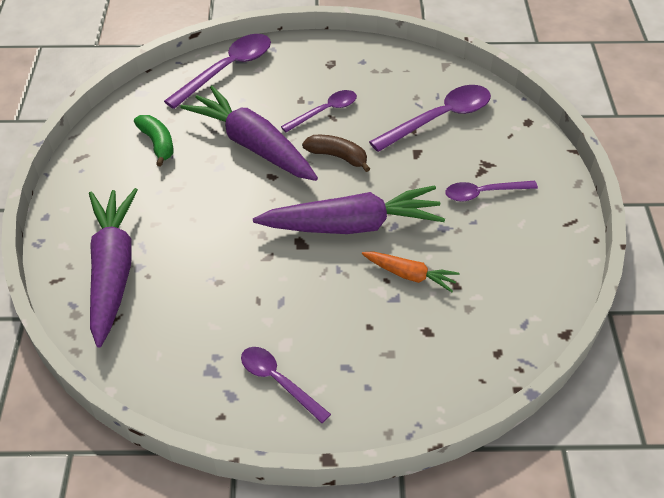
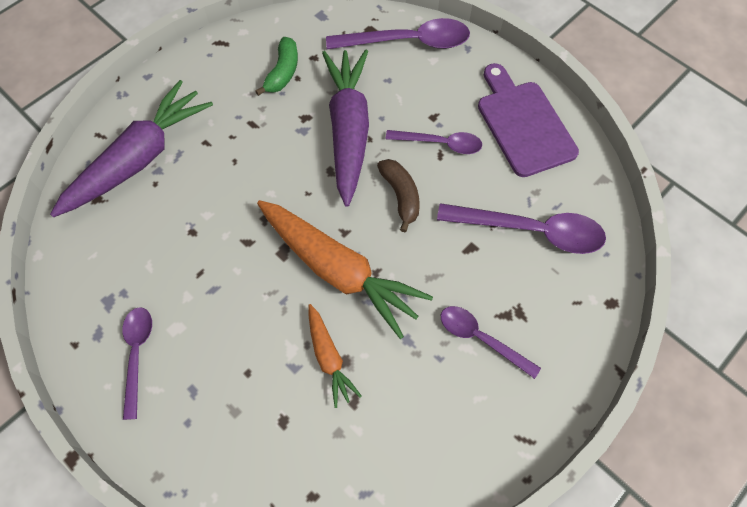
camera: 45 degrees right, 15 degrees up
(352, 225) = (339, 270): purple carrot -> orange carrot
(362, 67) = (523, 124): none -> purple cutting board

